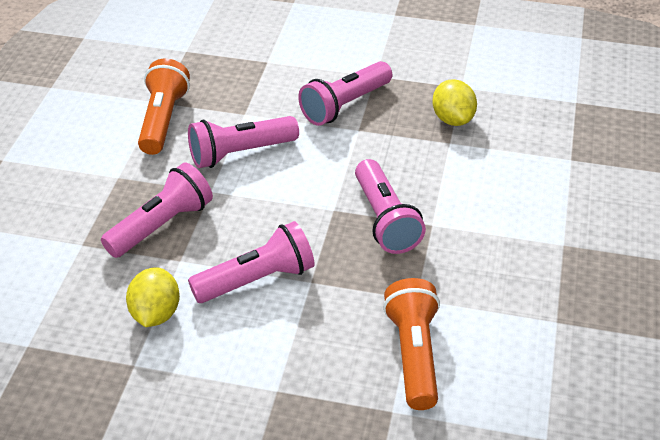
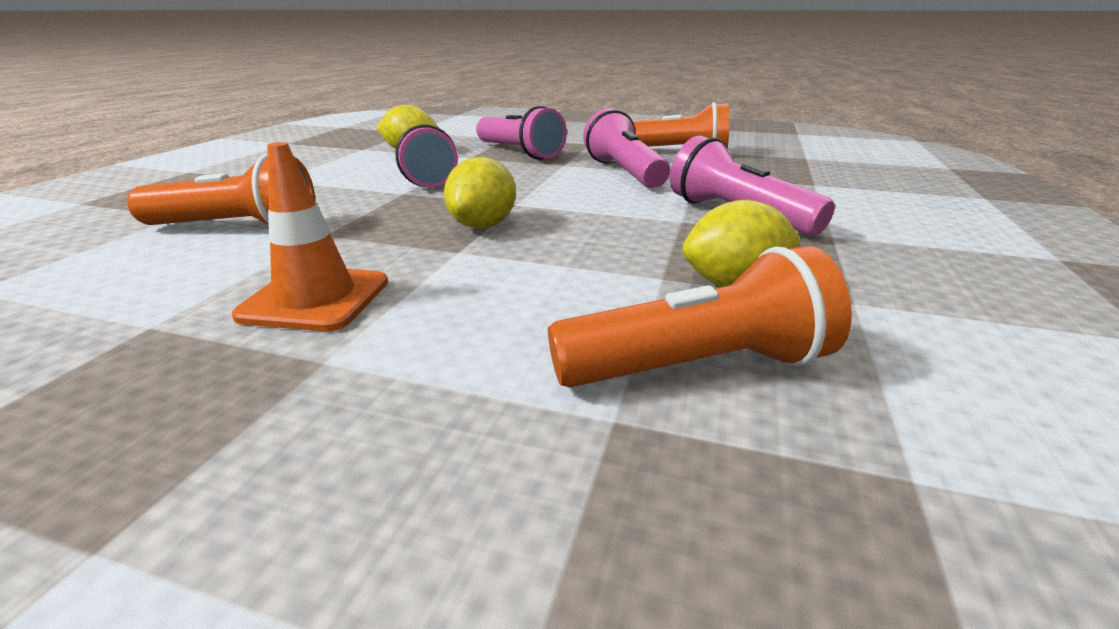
camera: 95 degrees right, 15 degrees down
(385, 220) = (483, 225): pink flashlight -> yellow lemon
(510, 267) = (315, 299): none -> orange traffic cone
(531, 137) = (698, 367): none -> orange flashlight

